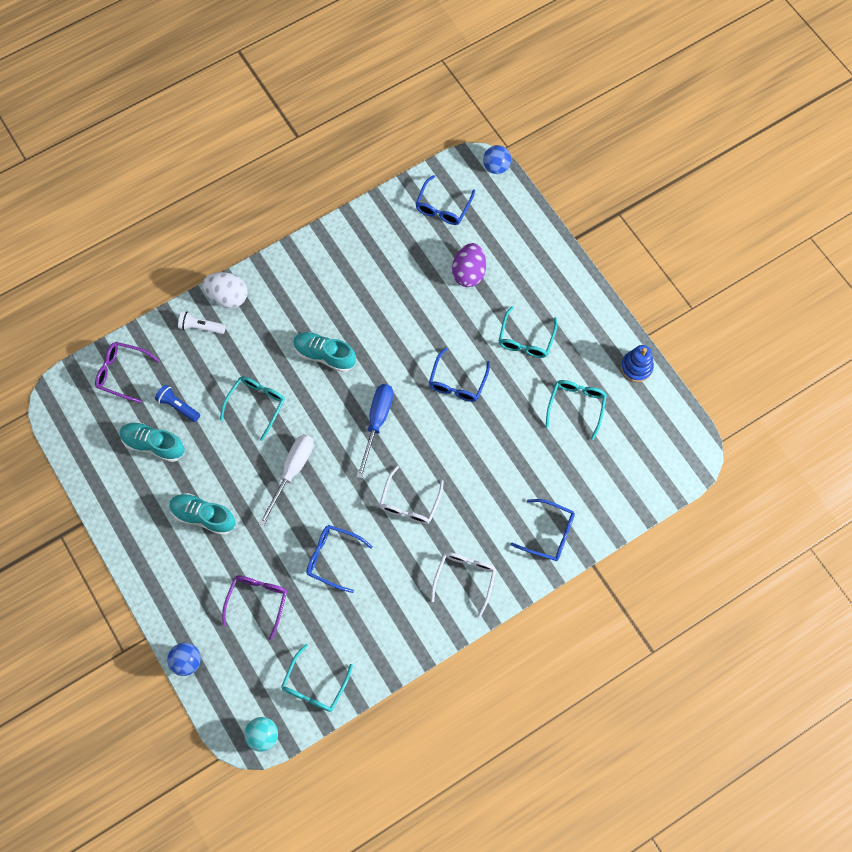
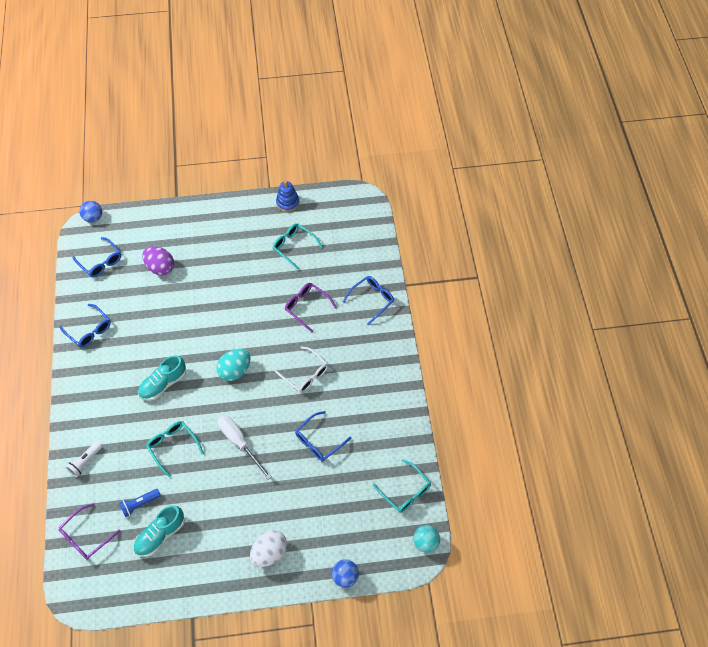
camera: 65 degrees left, 10 degrees down
(204, 516) = (239, 519): turquoise shoe -> none
(228, 297) = (73, 432): white egg -> white egg (269, 552)
(257, 601) = (325, 506): purple glasses -> purple glasses (307, 307)
(377, 422) = (235, 370): blue screwdriver -> turquoise egg
(457, 382) = (235, 308): blue glasses -> blue glasses (89, 330)
(464, 579) = (377, 363): white glasses -> none
(526, 339) = (230, 255): turquoise glasses -> none

